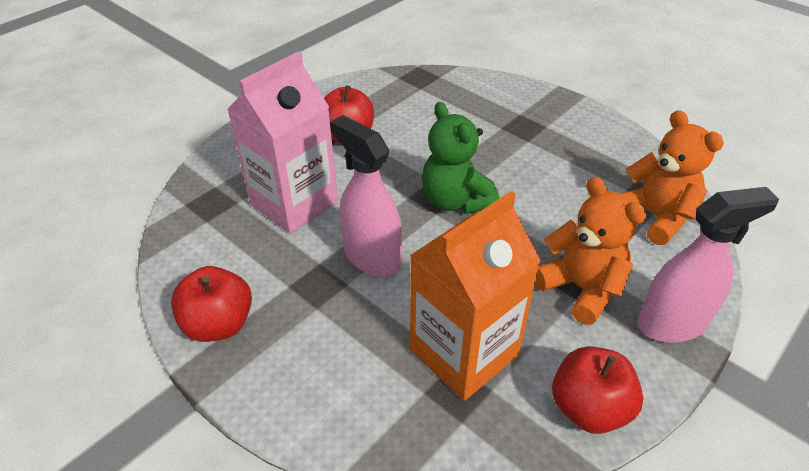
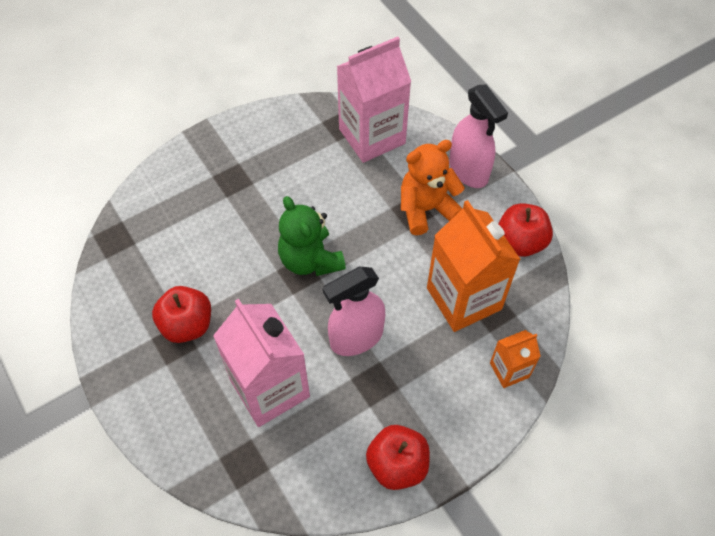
camera: 75 degrees left, 15 degrees up
(371, 426) = (509, 370): none -> orange carton
(455, 201) = (310, 260): green teddy bear -> green teddy bear turned 75 degrees clockwise
(655, 217) = (372, 136): orange teddy bear -> pink carton
(672, 323) = (468, 171): pink spray bottle -> pink spray bottle turned 150 degrees clockwise

